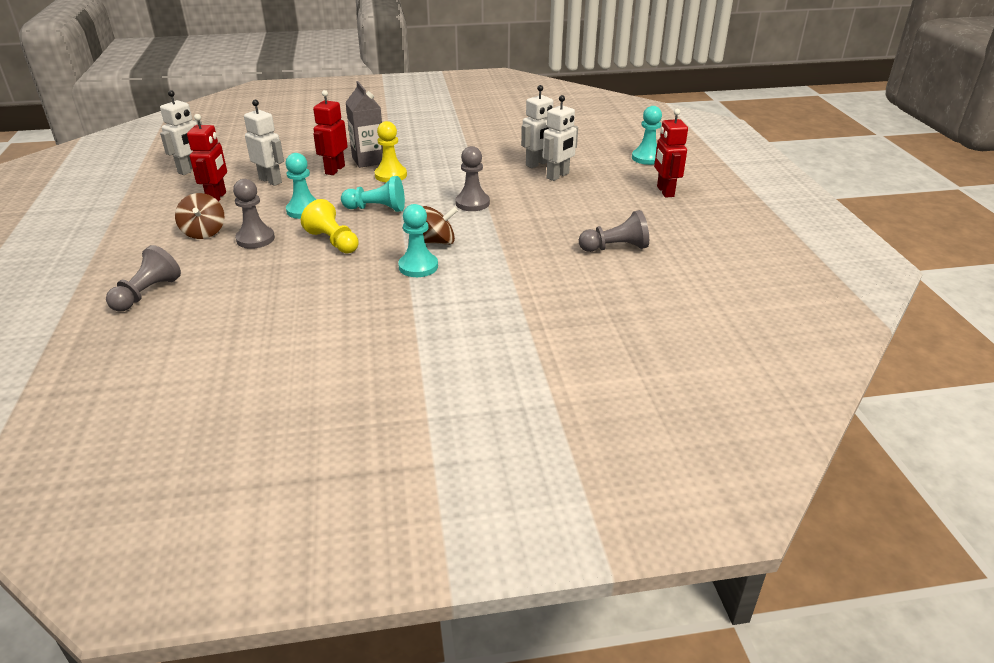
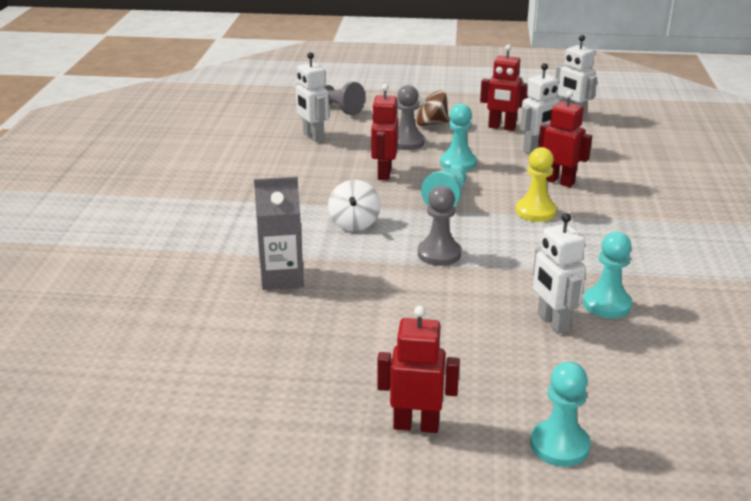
camera: 105 degrees right, 5 degrees down
(333, 241) = (384, 173): yellow pawn -> red robot
(368, 160) = (585, 201): grey carton -> grey carton (282, 277)
(418, 266) = (310, 209): turquoise pawn -> turquoise pawn (606, 304)
(437, 242) = (354, 223): brown spinning top -> white spinning top
(558, 176) = (504, 332): white robot -> white robot (313, 137)
(615, 248) = (273, 333): grey pawn -> none

